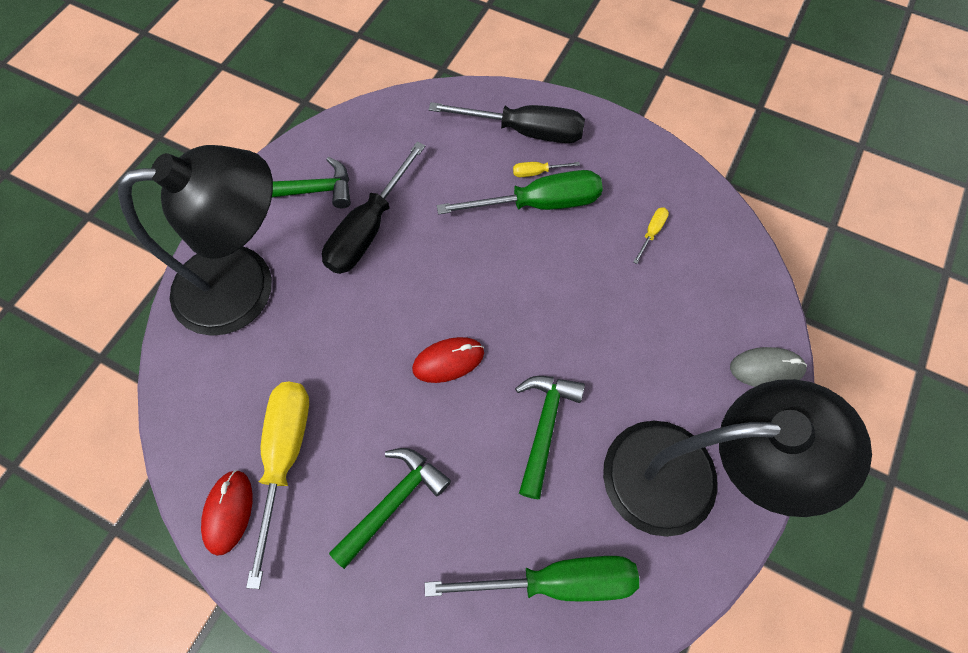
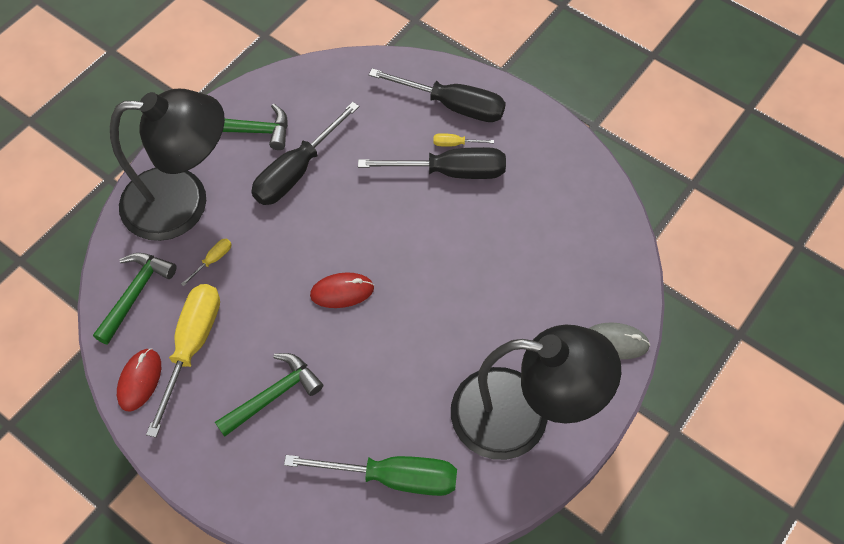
camera: 10 degrees right, 5 degrees down
(539, 204) = (450, 171): green screwdriver -> black screwdriver
(544, 427) = (411, 358): green hammer -> green hammer (135, 293)
(651, 233) = (545, 212): yellow screwdriver -> yellow screwdriver (213, 260)

